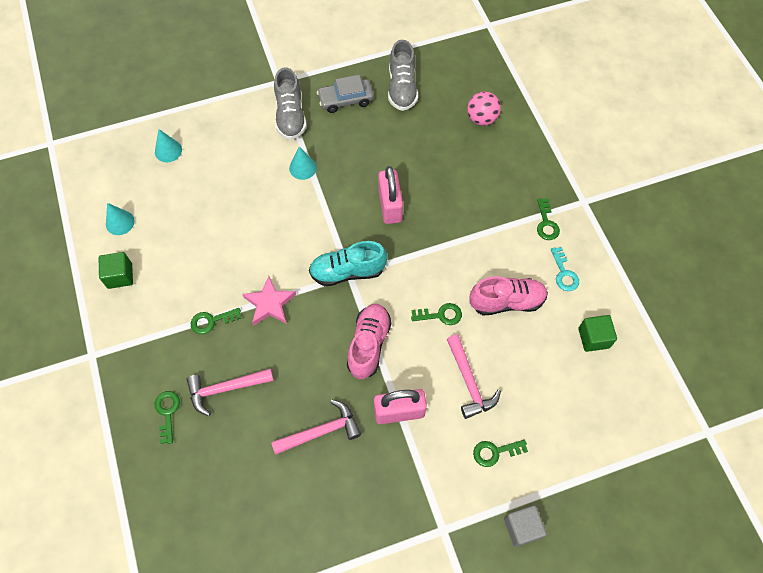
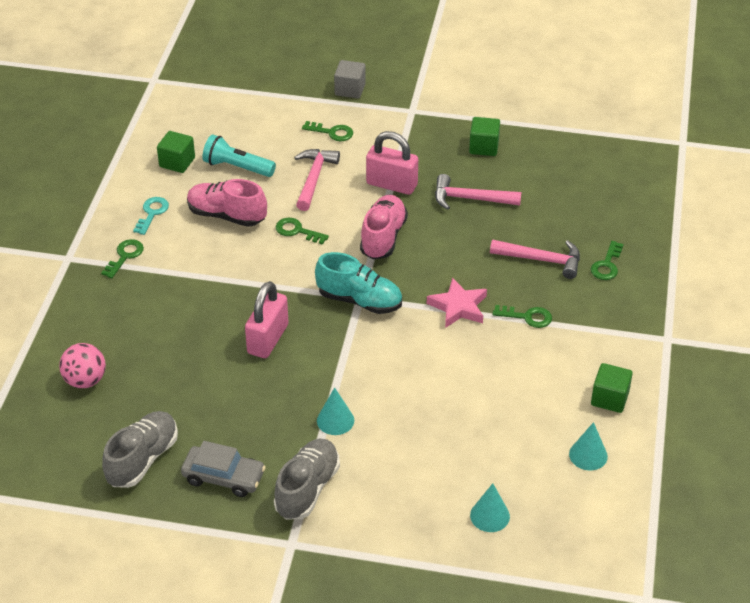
camera: 150 degrees left, 20 degrees down
(344, 512) = (484, 147): none -> green cube
(369, 345) = (383, 237): pink shoe -> pink shoe turned 150 degrees clockwise
(541, 360) = (237, 167): none -> turquoise flashlight

